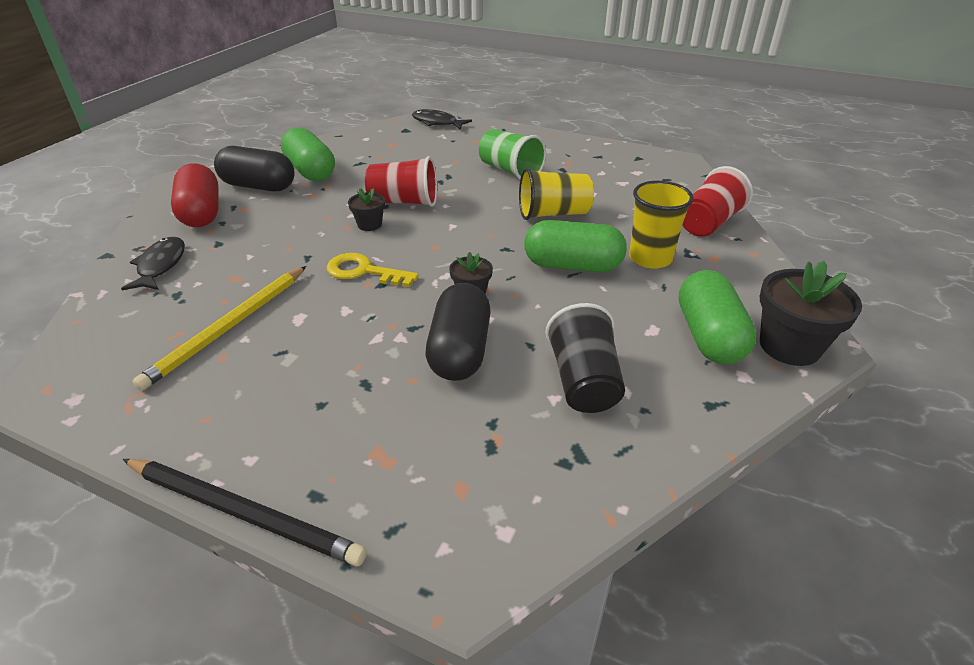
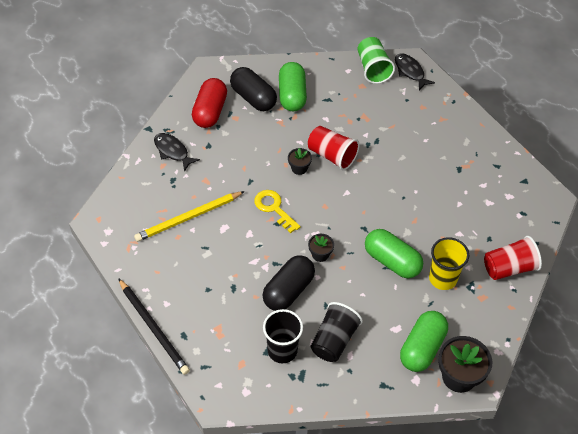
camera: 30 degrees right, 15 degrees up
(160, 265) = (172, 151): black fish -> black fish turned 75 degrees counterclockwise
(510, 171) = (421, 154): green cup -> green cup (373, 69)
(516, 433) = (282, 350): none -> black cup
(553, 214) = (416, 211): yellow cup -> none

